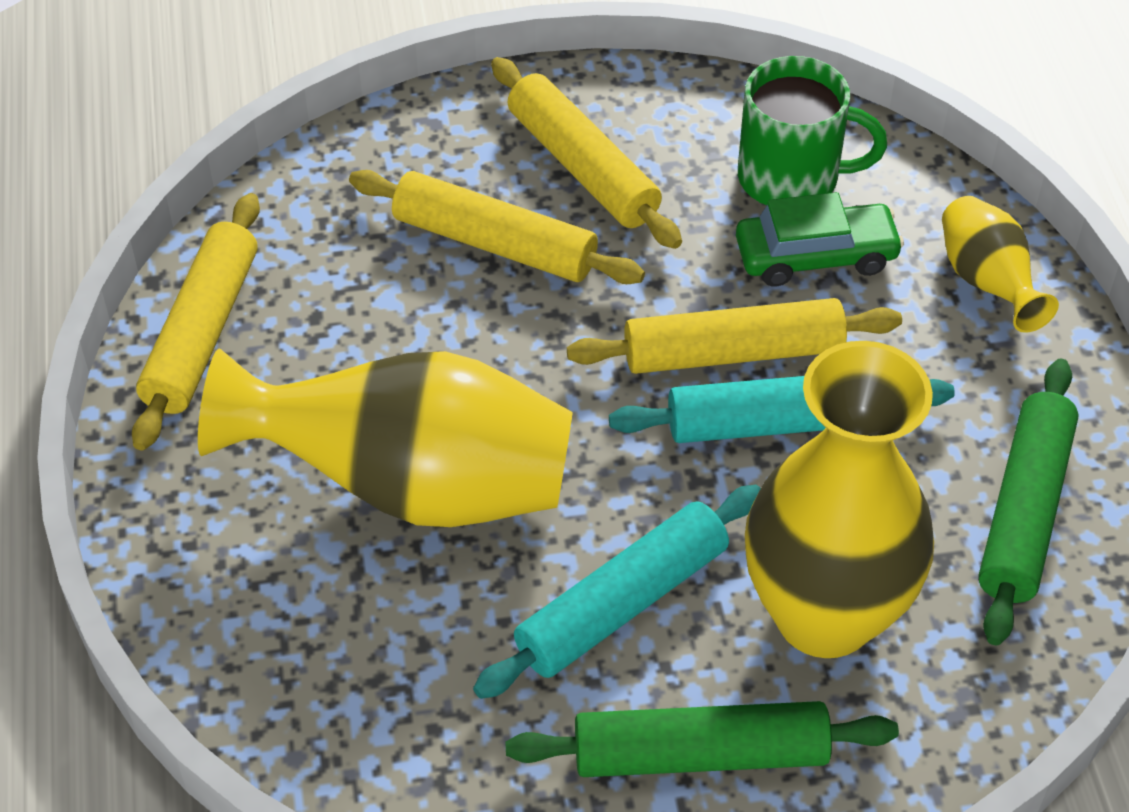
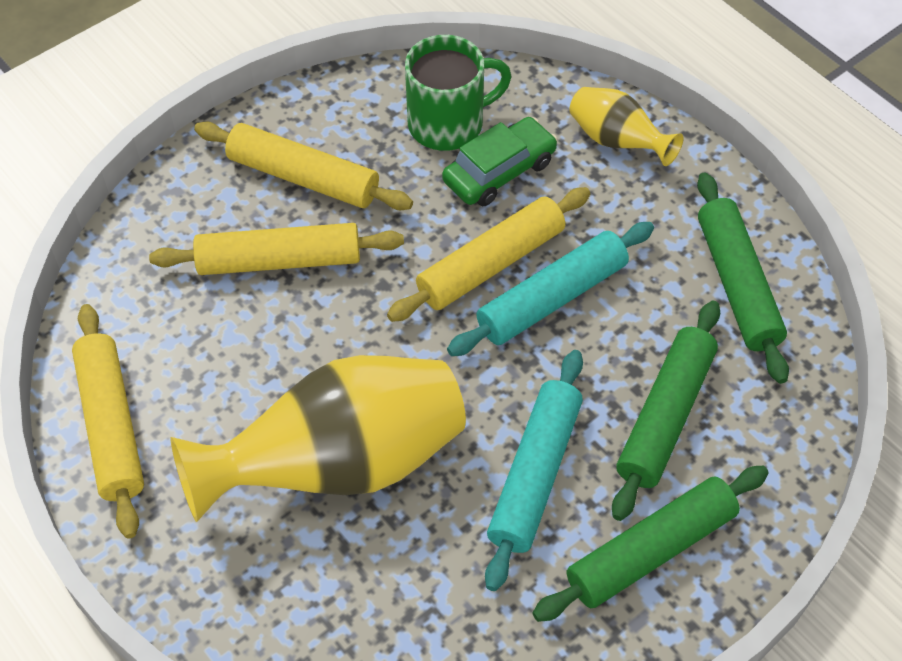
camera: 30 degrees left, 5 degrees up
(824, 615) = (665, 416): yellow vase -> green rolling pin

